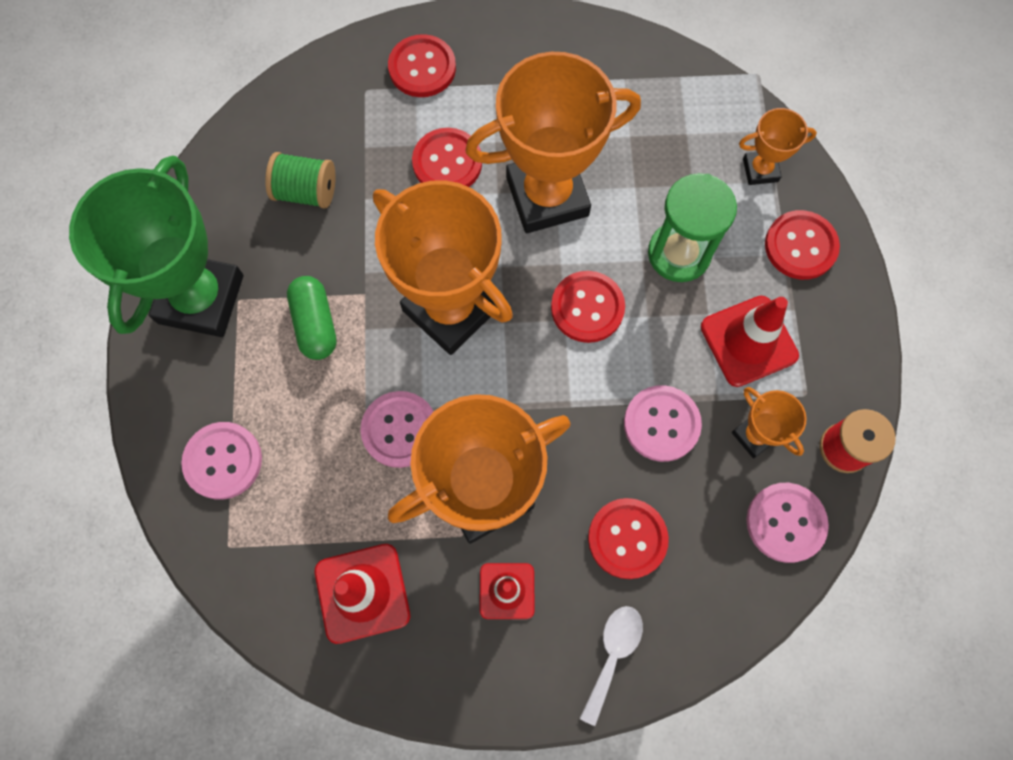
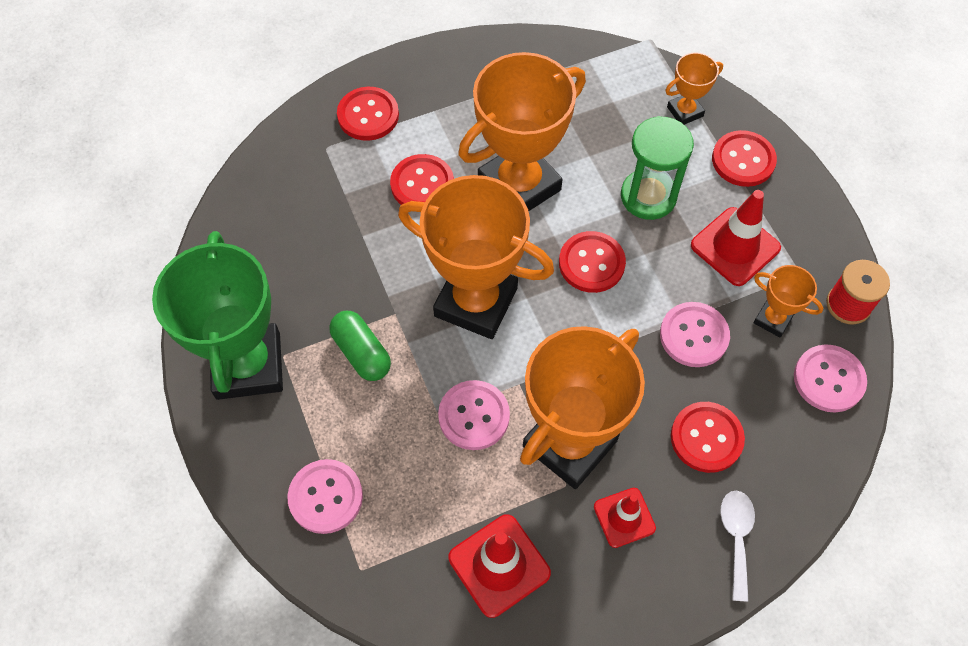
camera: 20 degrees left, 10 degrees down
(306, 191) = (307, 246): green spool -> none

